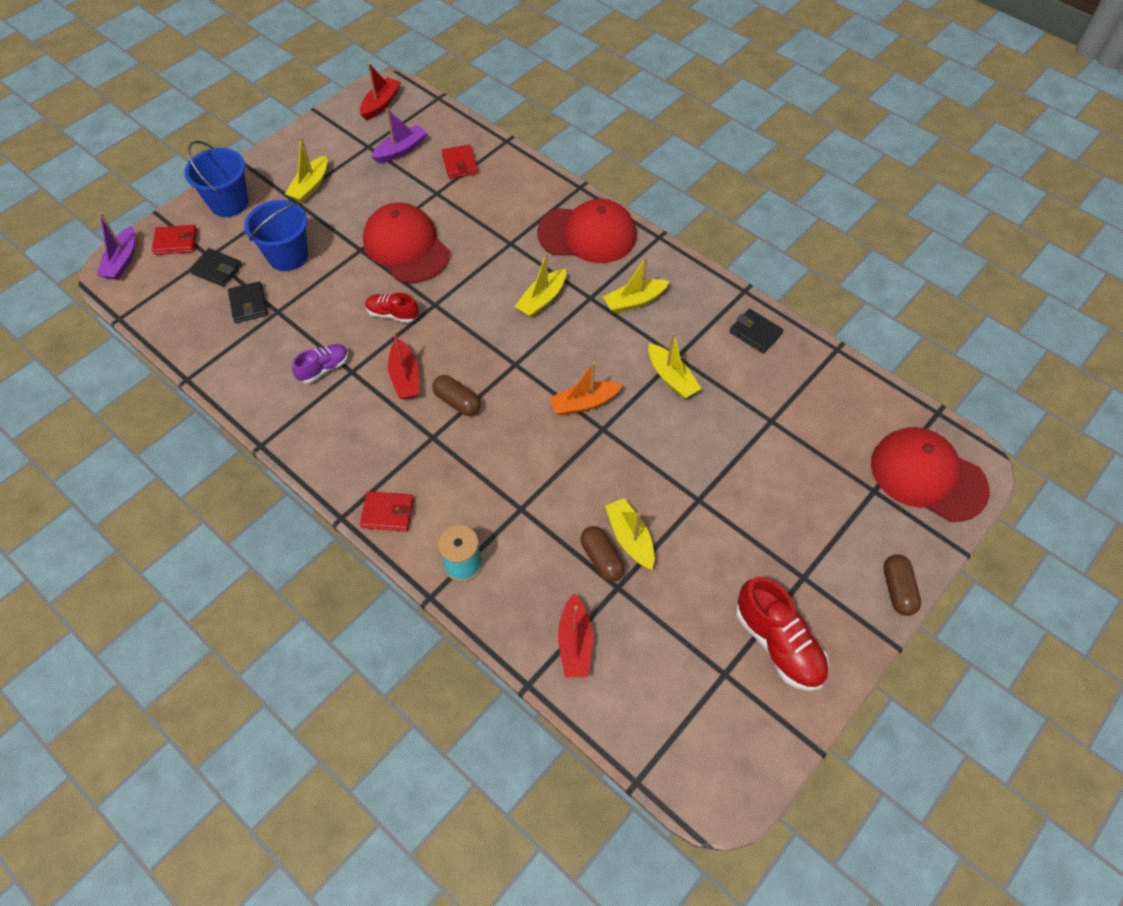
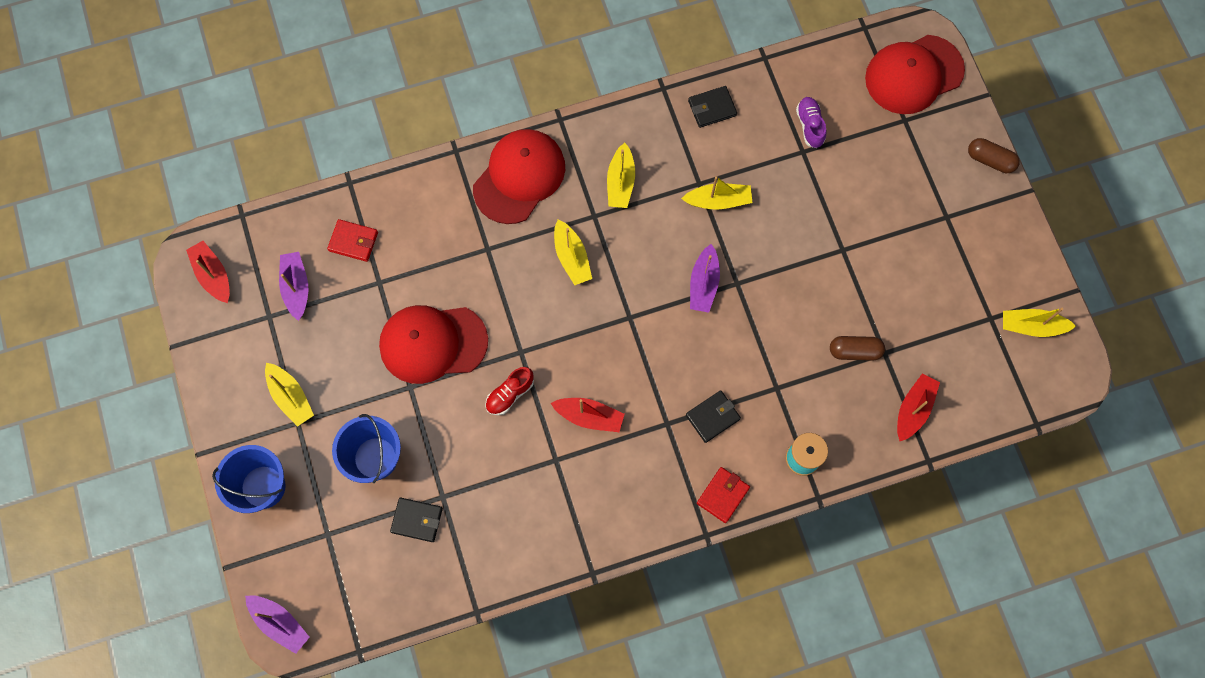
camera: 60 degrees left, 15 degrees up
(176, 242) = (286, 560): red wallet -> none
(217, 269) = (351, 533): black wallet -> black wallet (712, 417)
(324, 368) = (538, 483): purple shoe -> purple shoe (810, 126)
(457, 402) = (642, 385): brown capsule -> none
(575, 643) = (913, 409): red boat -> red boat turned 90 degrees counterclockwise
(584, 403) = (703, 284): orange boat -> purple boat
(630, 538) = (848, 320): yellow boat -> yellow boat (1031, 326)
(778, 643) = (987, 268): red shoe -> none

